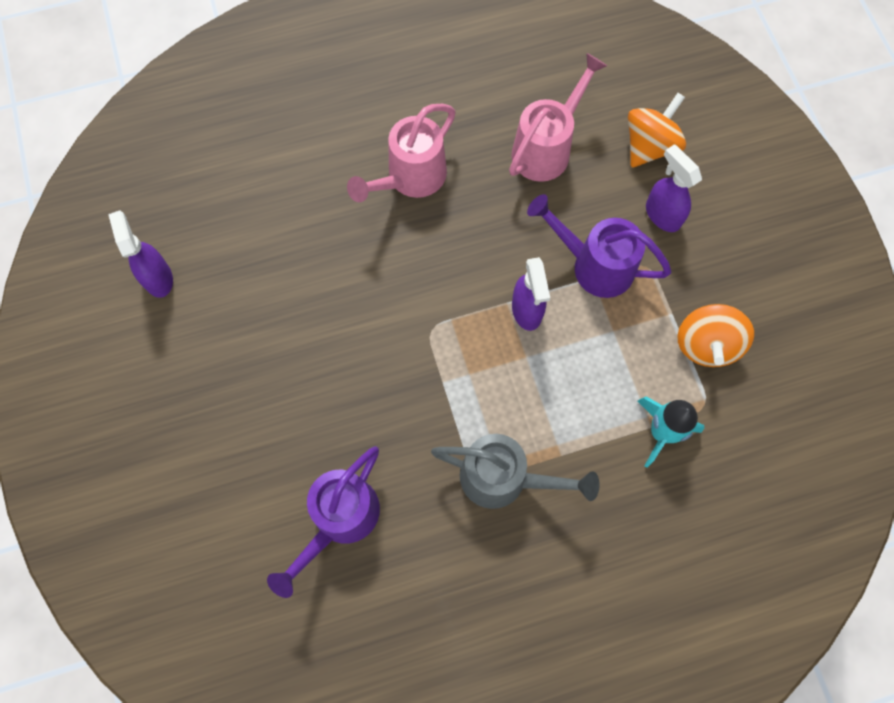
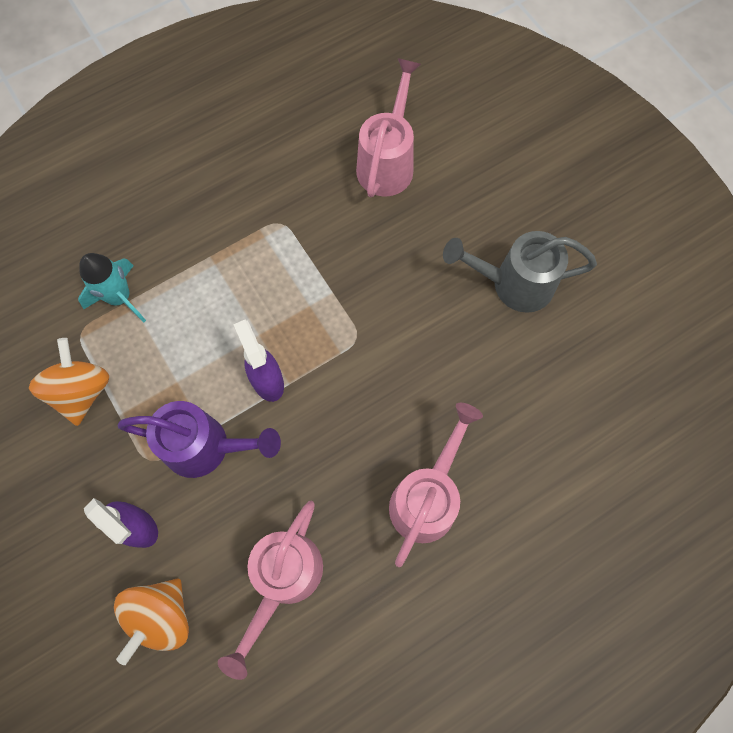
camera: 165 degrees right, 0 degrees up
(158, 277) = (638, 321): purple spray bottle -> none
(340, 520) = (387, 162): purple watering can -> pink watering can
(503, 478) = (257, 225): grey watering can -> grey watering can (513, 284)

